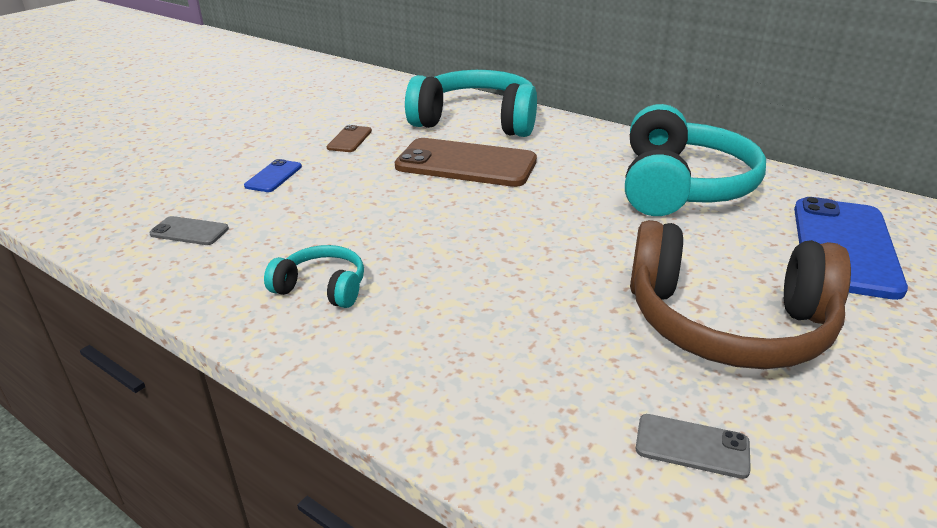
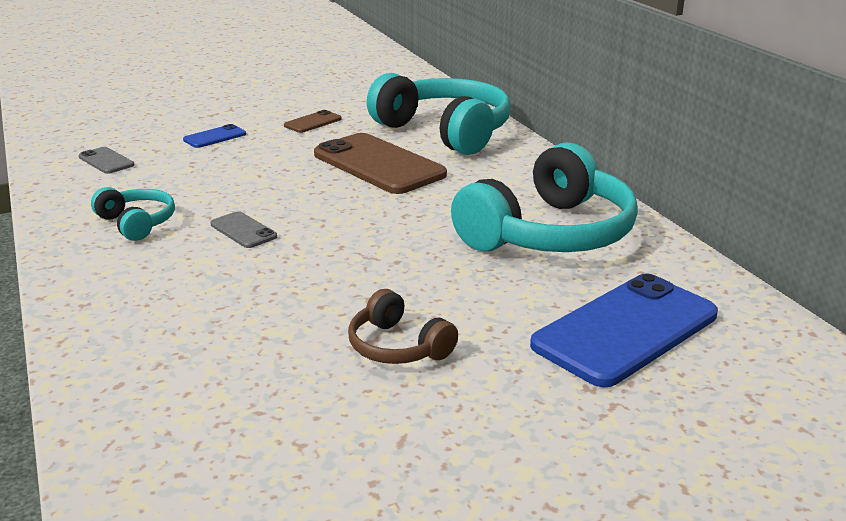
camera: 30 degrees right, 5 degrees down
(692, 446) = (226, 410): grey phone -> grey phone (243, 230)
(727, 323) = (398, 347): brown headphones -> brown headphones, size x0.48

